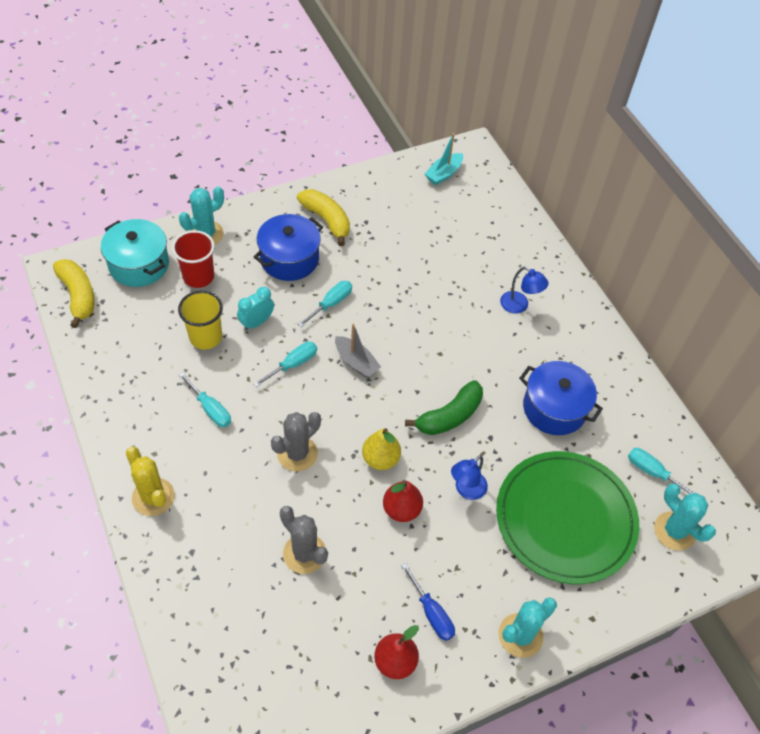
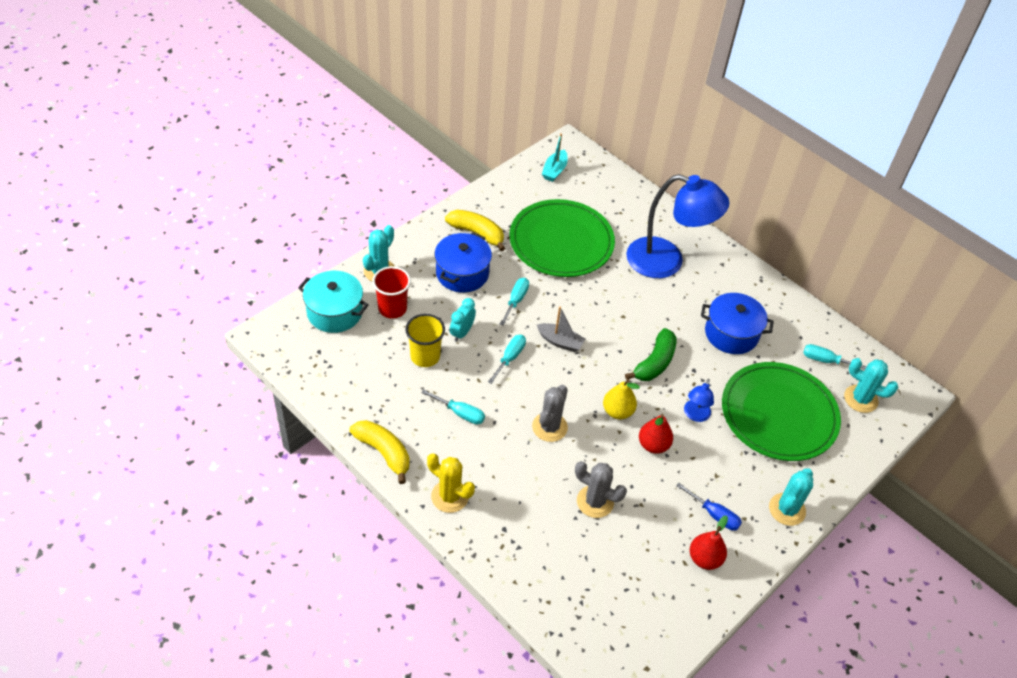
camera: 20 degrees left, 5 degrees down
(78, 296) = (295, 353): yellow banana -> yellow banana (384, 452)
(412, 253) = (561, 241): none -> green plate
(519, 306) = (666, 262): blue lamp -> blue lamp, size x2.31

